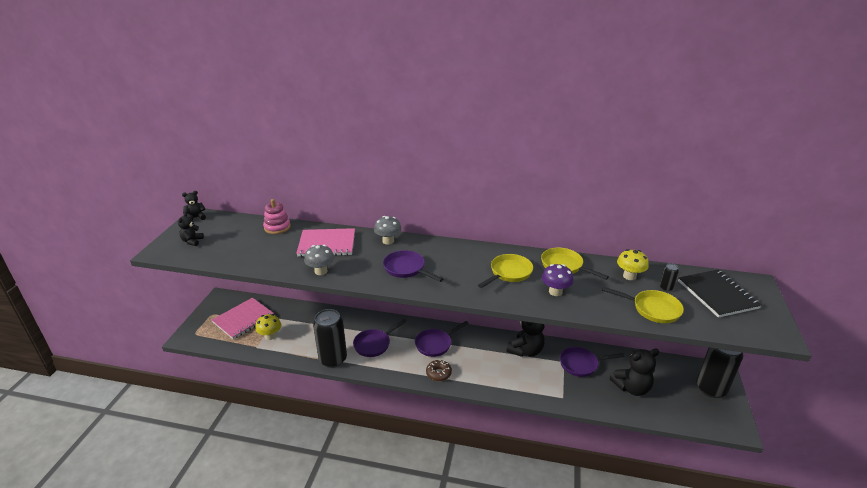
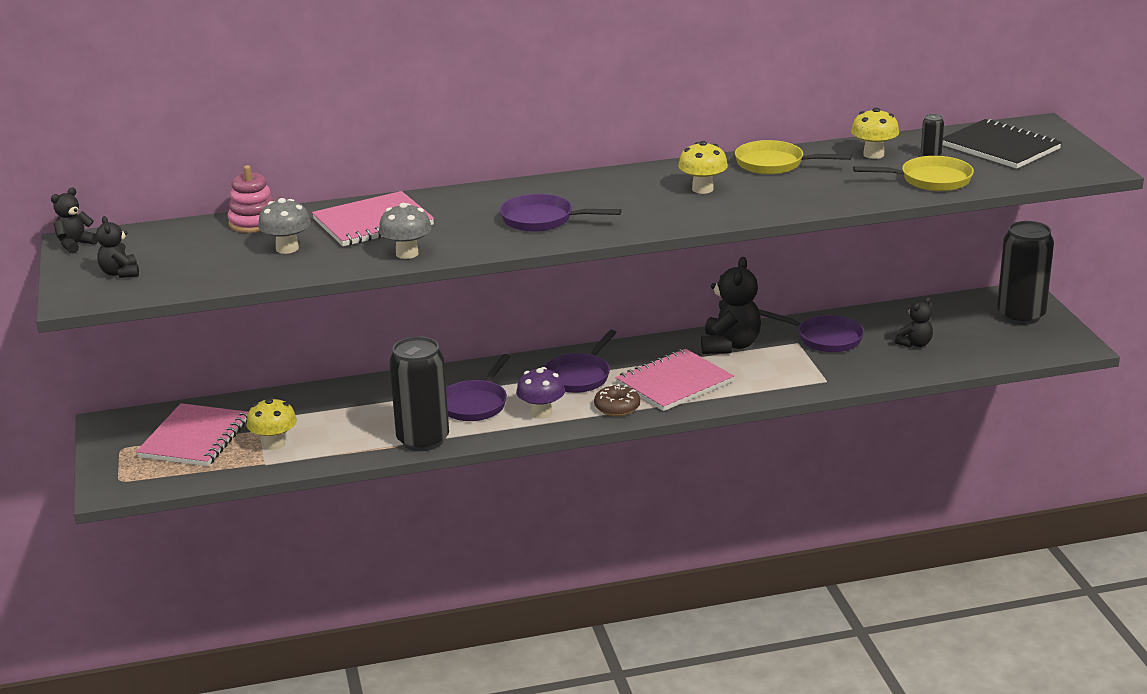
camera: 25 degrees left, 5 degrees down
(388, 241) = (472, 196): grey mushroom -> grey mushroom (287, 248)
(479, 367) = (674, 383): none -> pink notebook
(509, 273) = (702, 189): yellow pan -> yellow mushroom
(555, 292) = (787, 193): purple mushroom -> purple mushroom (541, 413)
(581, 364) = (825, 338): purple pan -> purple pan turned 120 degrees counterclockwise
(631, 388) = (915, 344): black teddy bear -> black teddy bear, size x0.56

